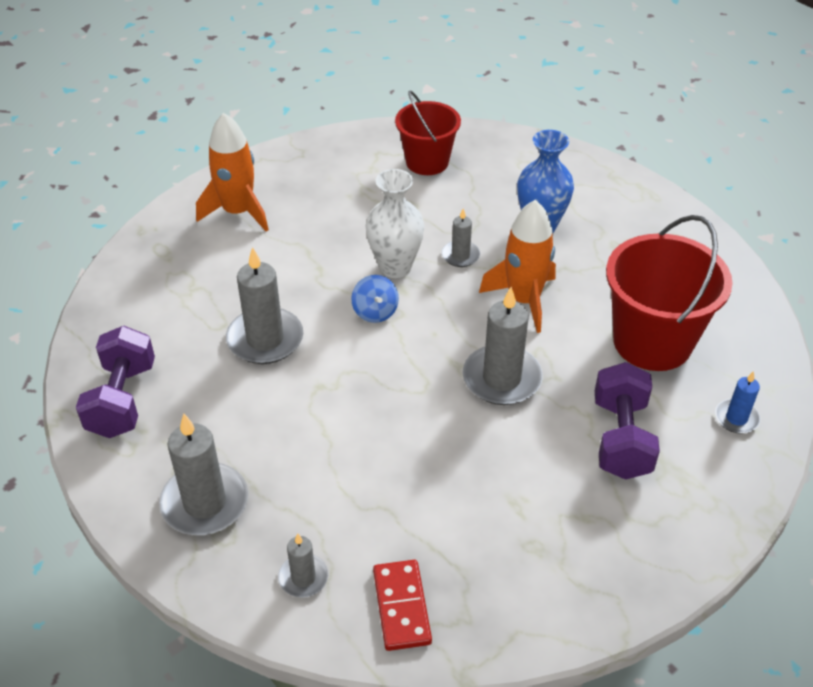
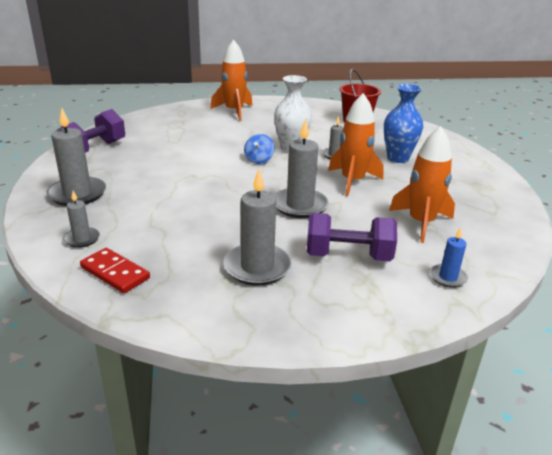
camera: 30 degrees right, 15 degrees down
(265, 339) = (188, 152): grey candle -> grey candle (257, 267)
(402, 607) = (115, 273): red domino -> red domino turned 75 degrees counterclockwise
(621, 438) = (348, 256): purple dumbbell -> purple dumbbell turned 60 degrees clockwise
(652, 342) = (421, 223): red bucket -> orange rocket

